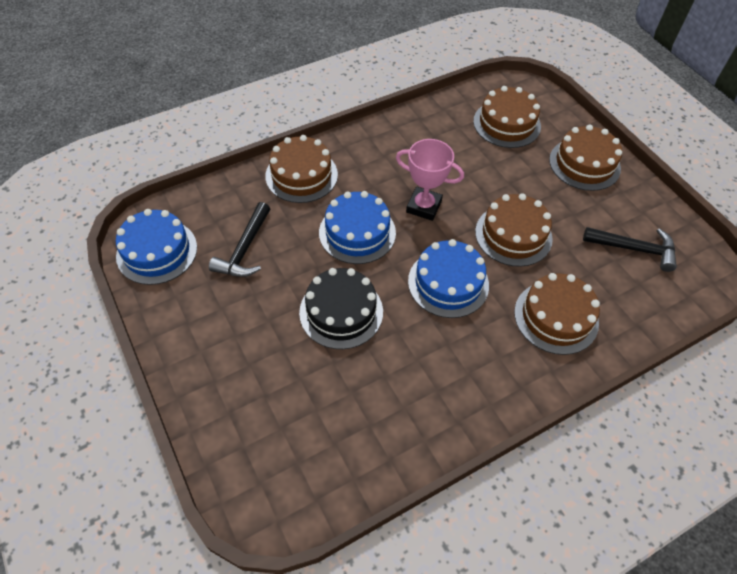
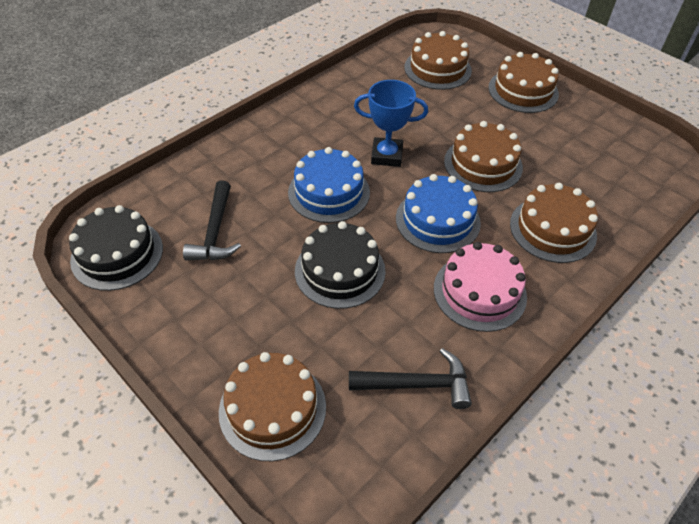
camera: 15 degrees left, 5 degrees down
(157, 251) = (117, 254): blue cake -> black cake
(301, 175) = (251, 150): brown cake -> brown cake (272, 408)
(424, 206) = (386, 155): pink trophy -> blue trophy
(461, 363) = (479, 292): none -> pink cake
(634, 249) = (598, 154): black hammer -> black hammer (417, 384)

